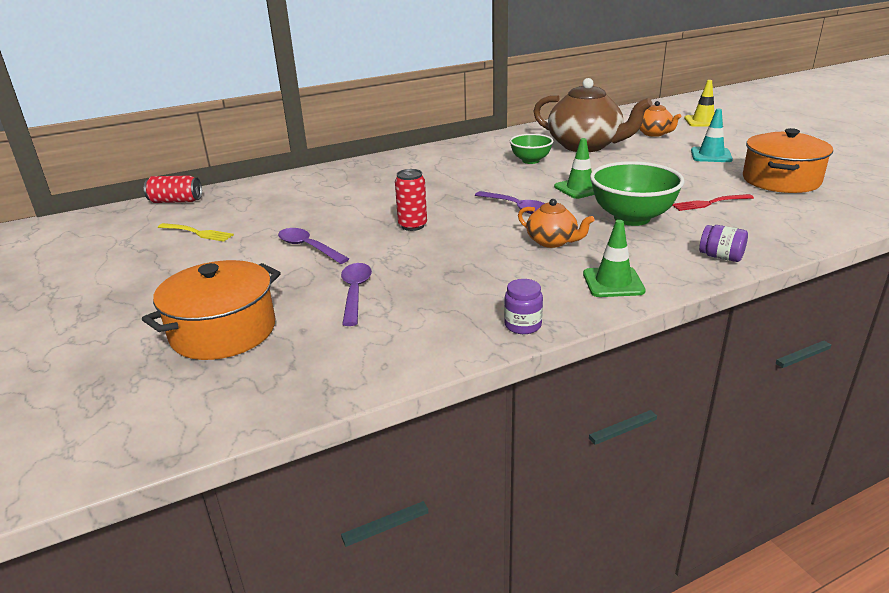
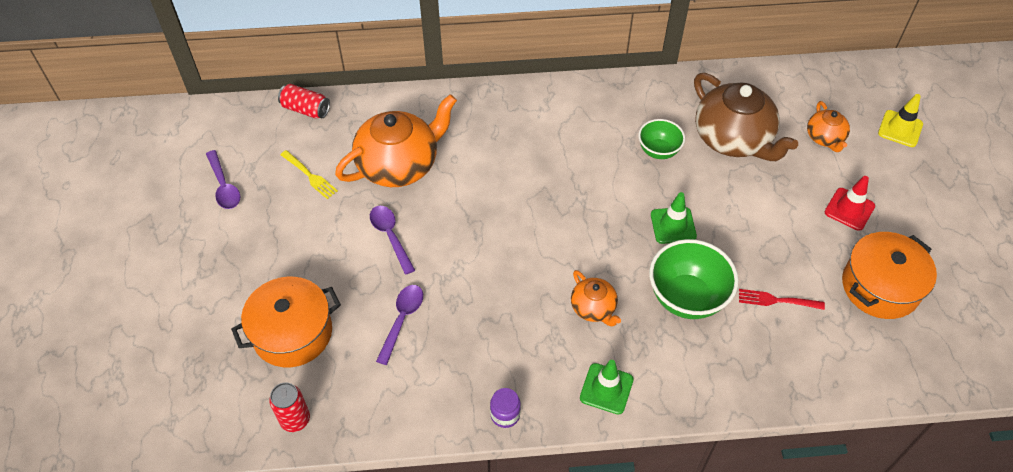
camera: 20 degrees right, 25 degrees up
(293, 210) = (399, 165): none -> orange teapot
(412, 226) = (489, 234): red can -> red can (295, 419)
(516, 207) = (594, 237): purple spoon -> purple spoon (224, 186)
(711, 155) = (849, 209): turquoise traffic cone -> red traffic cone
(721, 257) = (720, 389): purple jar -> none

